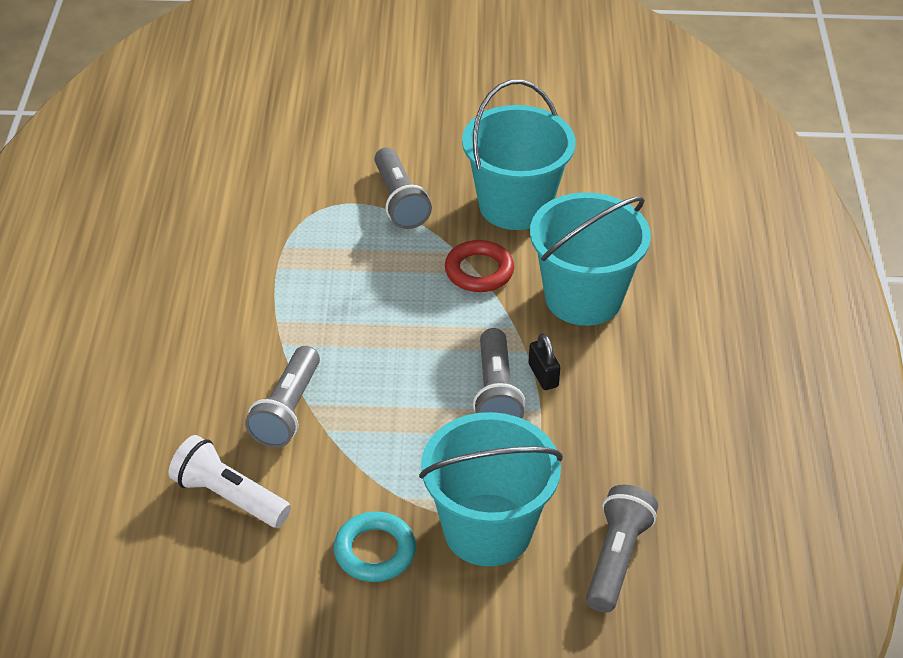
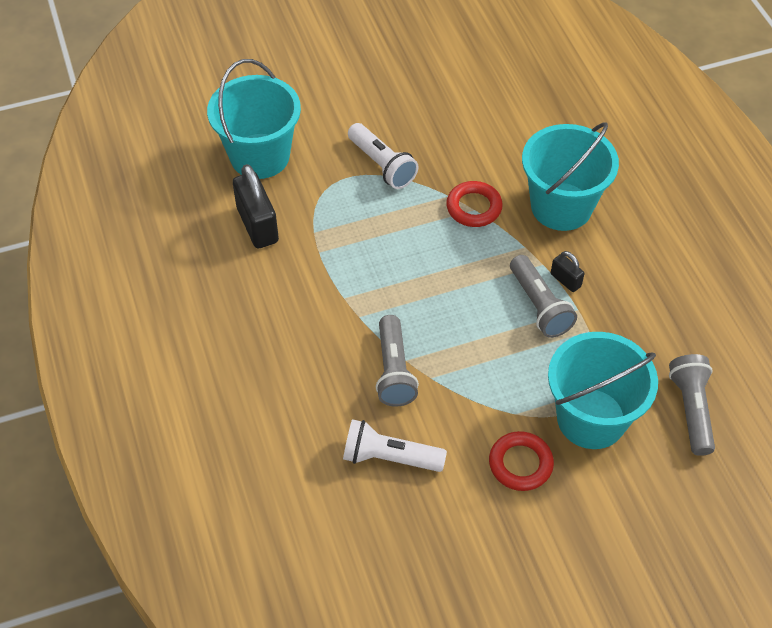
camera: 20 degrees left, 10 degrees up
(226, 223) = (257, 225): none -> black padlock
(375, 551) = (520, 464): turquoise ring -> red ring
(399, 201) = (382, 165): grey flashlight -> white flashlight
(515, 205) = (471, 143): turquoise bucket -> turquoise bucket (260, 156)

